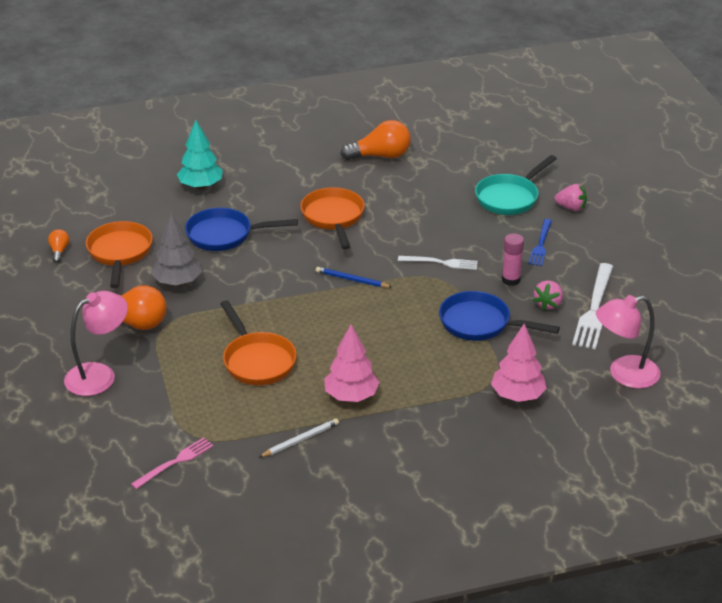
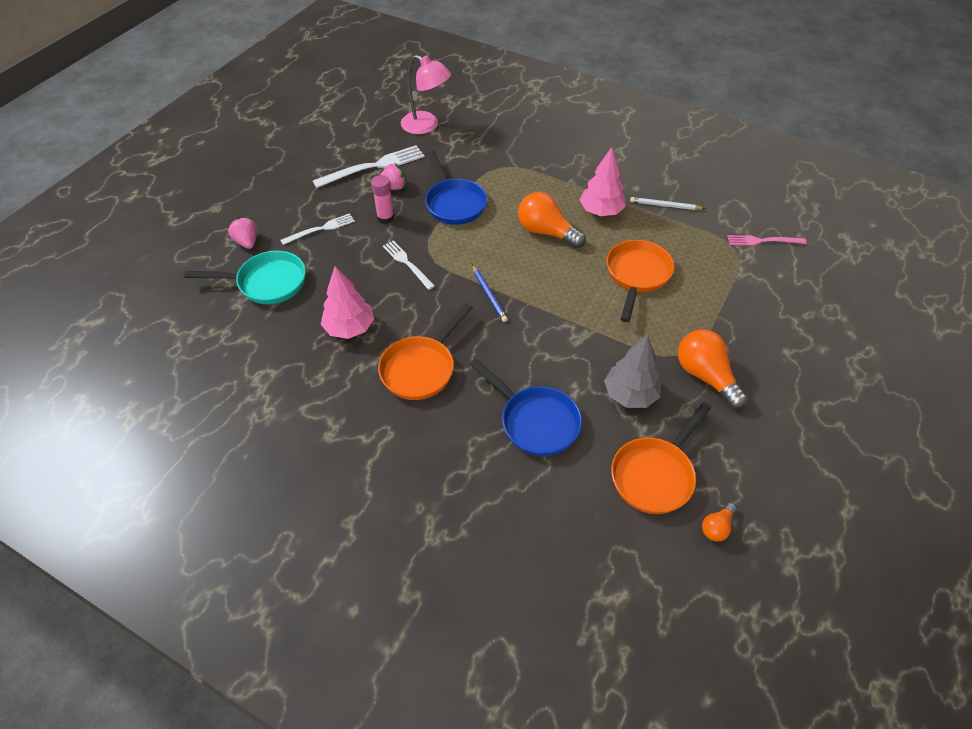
camera: 135 degrees left, 15 degrees up
(99, 375) = (772, 343): pink lamp -> none
(201, 186) = (487, 516): turquoise tree -> none
(380, 156) = (278, 414): orange light bulb -> orange light bulb (546, 232)
(517, 395) = (502, 151): pink tree -> pink tree (349, 328)
(541, 244) = (320, 229): blue fork -> white fork

